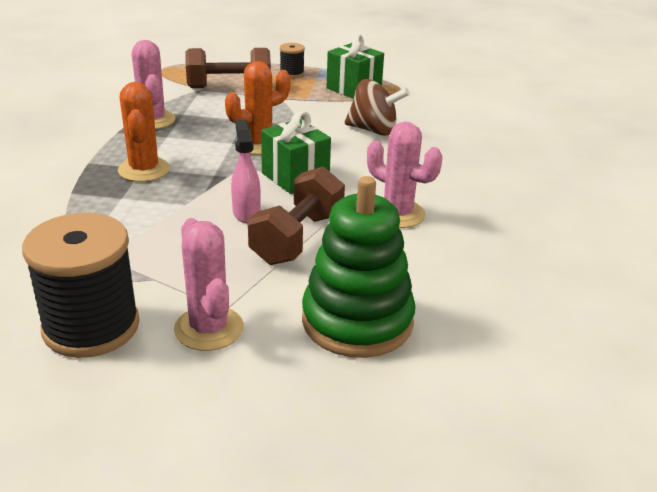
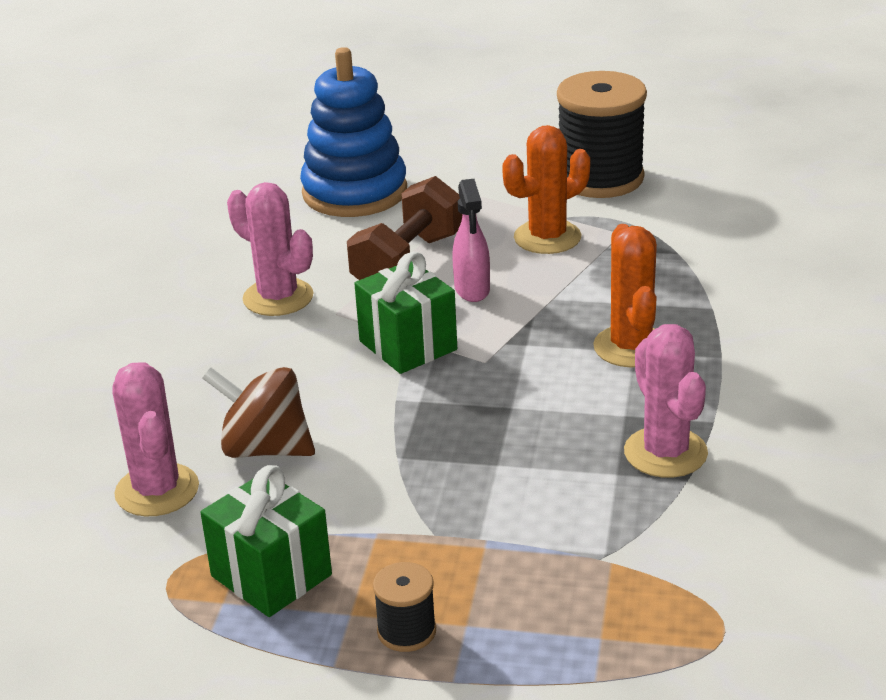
camera: 175 degrees left, 0 degrees up
(209, 328) = (492, 181): pink cactus -> pink cactus (157, 490)
(229, 87) = (545, 565): brown dumbbell -> none
(259, 144) = (466, 405): orange cactus -> orange cactus (547, 237)
(357, 321) = (354, 192): green stacking toy -> blue stacking toy

